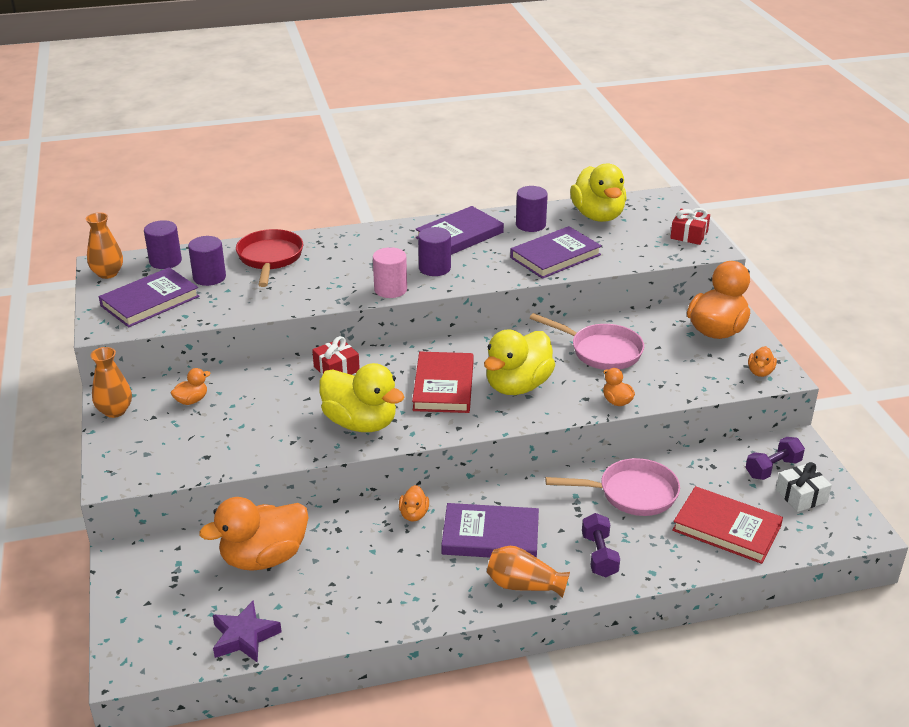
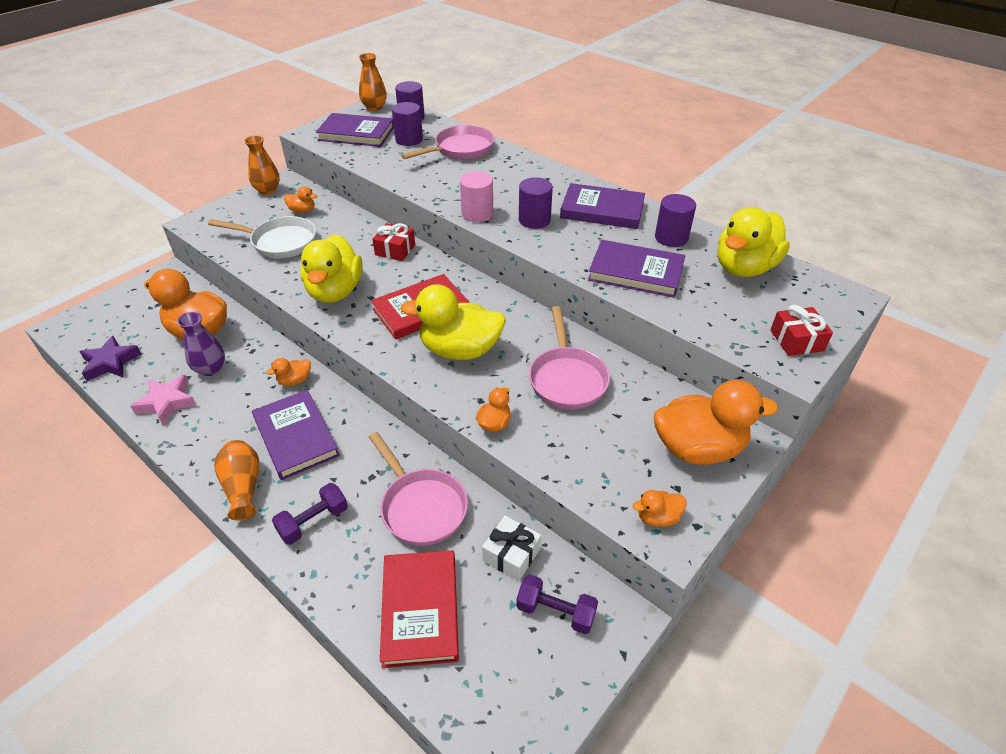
camera: 55 degrees right, 10 degrees up
(233, 431) = (280, 242): none -> white pan
(270, 258) = (460, 149): red pan -> pink pan
(336, 564) = (210, 369): none -> purple vase
(358, 608) = (167, 402): none -> pink star
(801, 496) = (527, 661): white gift -> white gift (511, 554)

